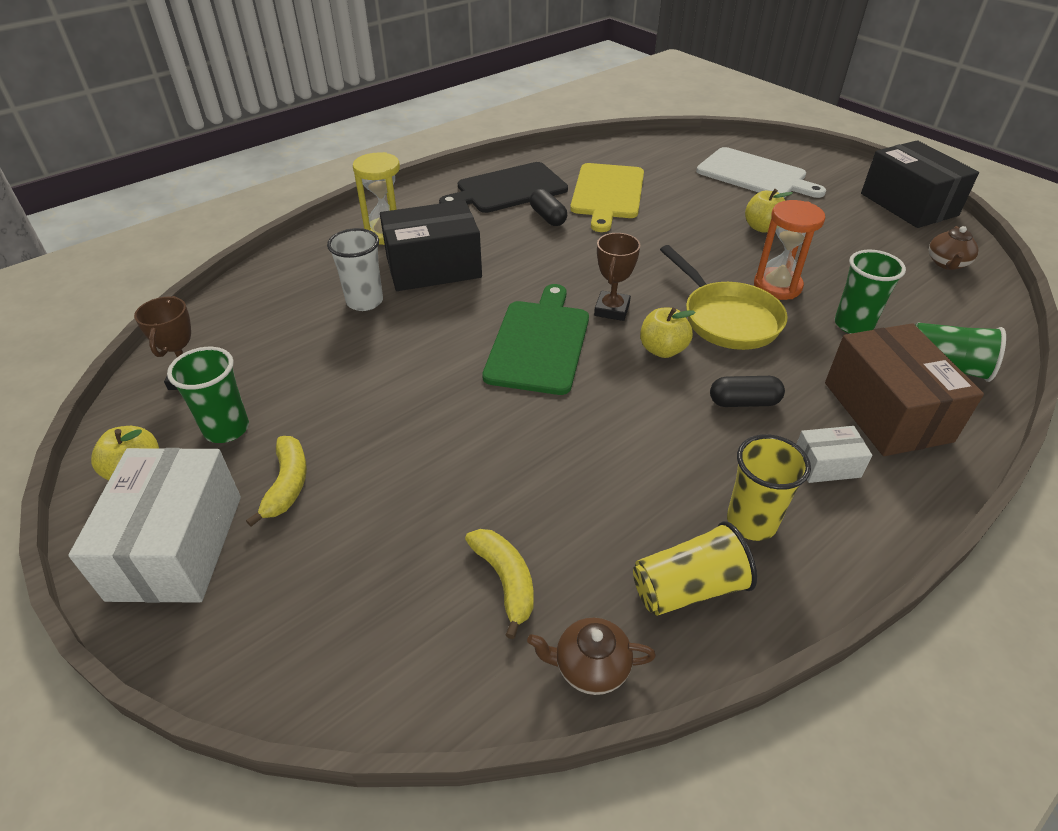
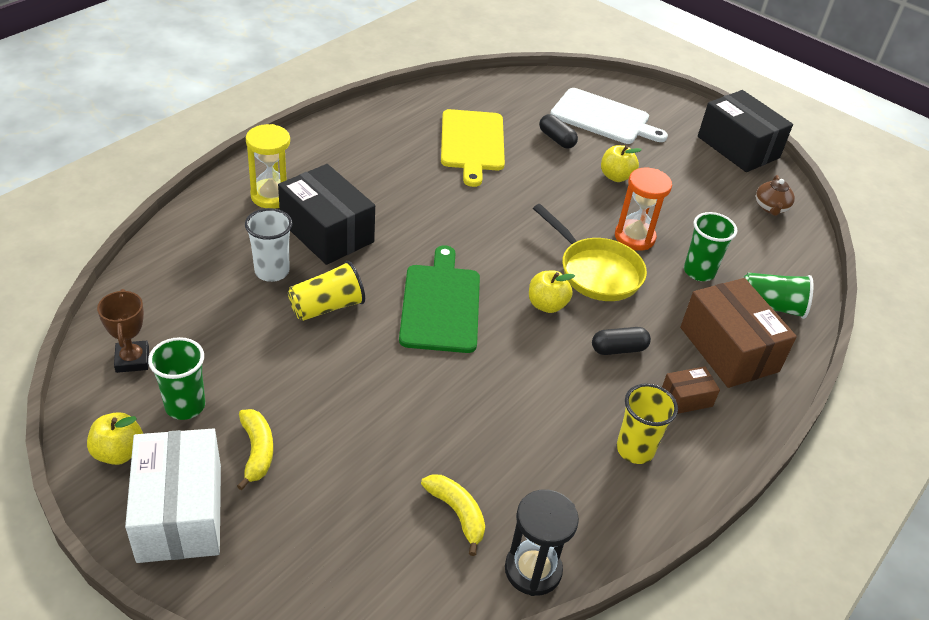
camera: 15 degrees left, 0 degrees up
(433, 267) = (327, 232): black box -> black box turned 75 degrees clockwise
(508, 189) = (377, 141): black cutting board -> none
(547, 217) = (421, 172): black capsule -> black capsule (556, 139)
(590, 667) = (533, 570): brown teapot -> black hourglass
(612, 309) = (497, 268): brown trophy -> none
(688, 588) = (595, 505): yellow cup -> yellow cup (327, 307)
(826, 465) = (686, 398): white box -> brown box

